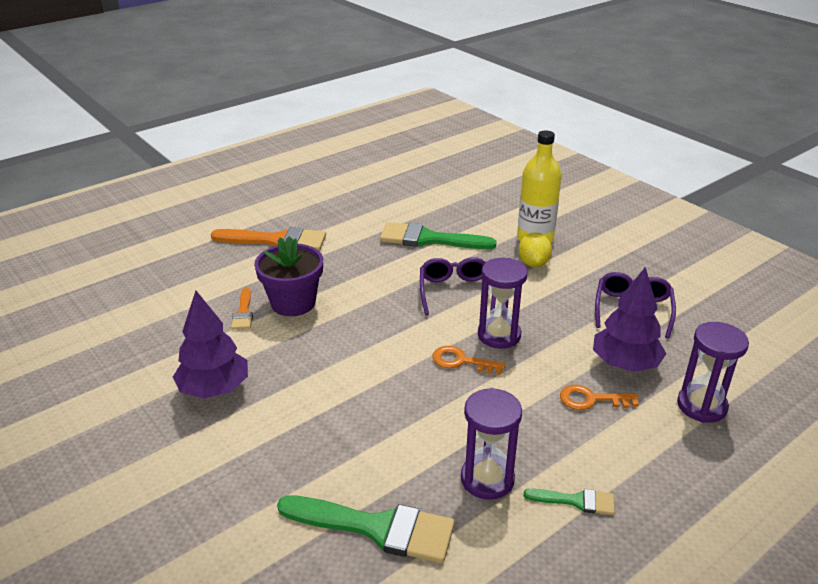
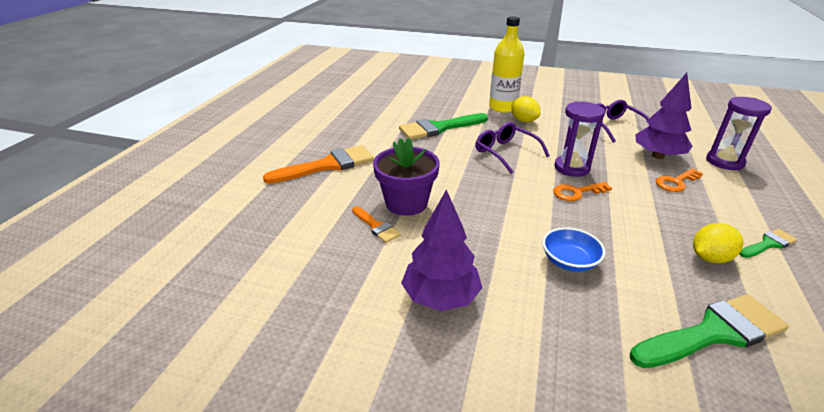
camera: 35 degrees left, 0 degrees up
(351, 414) = (569, 261): none -> blue bowl
(487, 479) = (710, 258): purple hourglass -> yellow lemon

